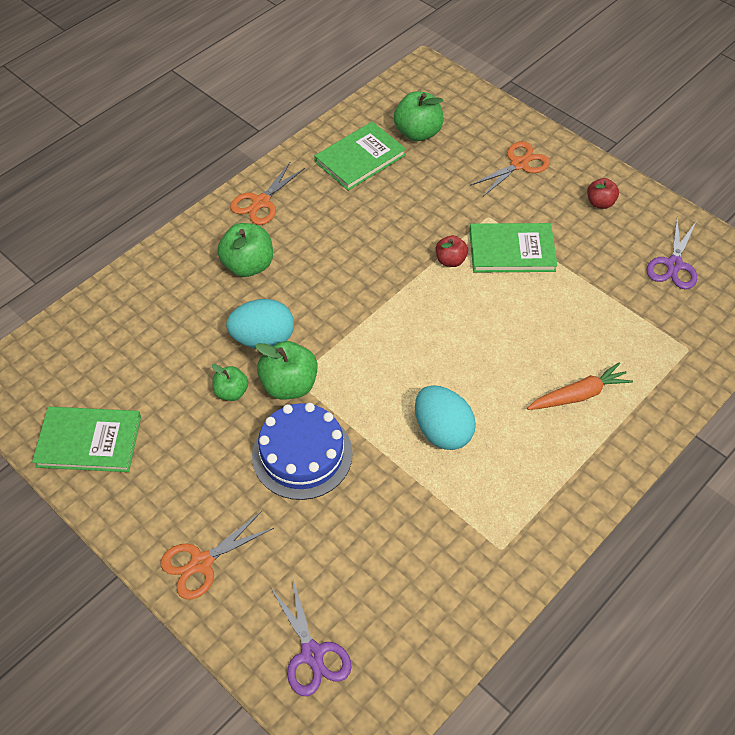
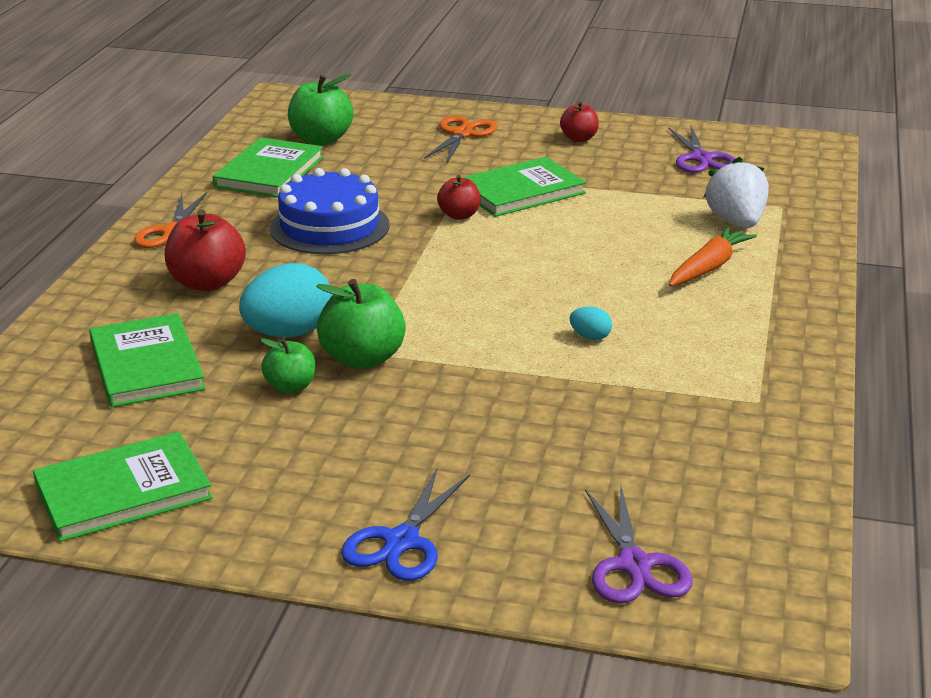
camera: 30 degrees left, 25 degrees down
(166, 332) = (146, 365): none -> green book
(201, 563) = (401, 542): orange scissors -> blue scissors
(248, 265) = (207, 283): green apple -> red apple
(302, 454) = (439, 407): blue cake -> blue cake (329, 227)
(312, 654) = (634, 565): purple scissors -> purple scissors turned 45 degrees clockwise
(442, 431) = (590, 337): turquoise egg -> turquoise egg, size x0.45
(639, 352) = (736, 222): none -> white strawberry

